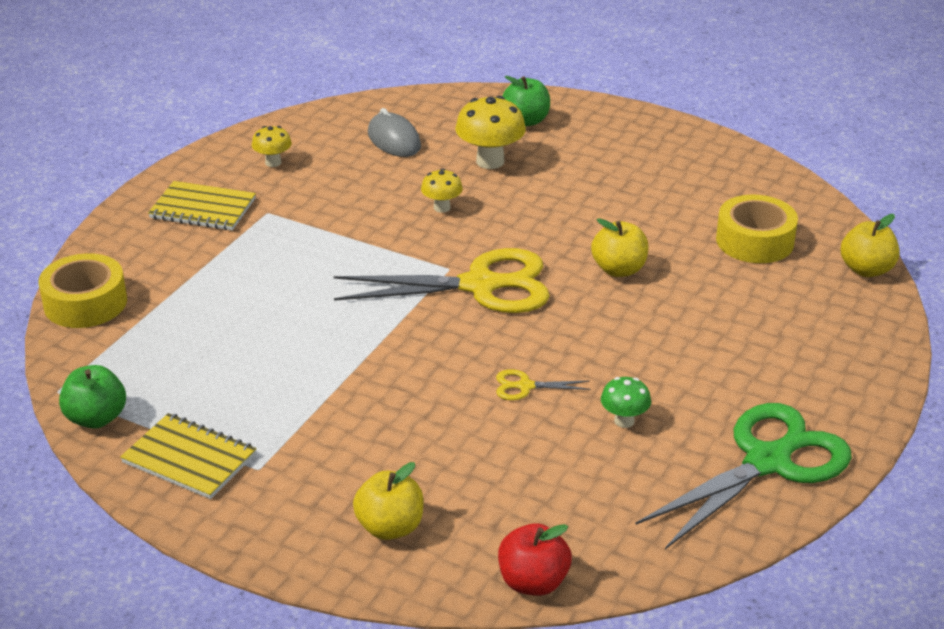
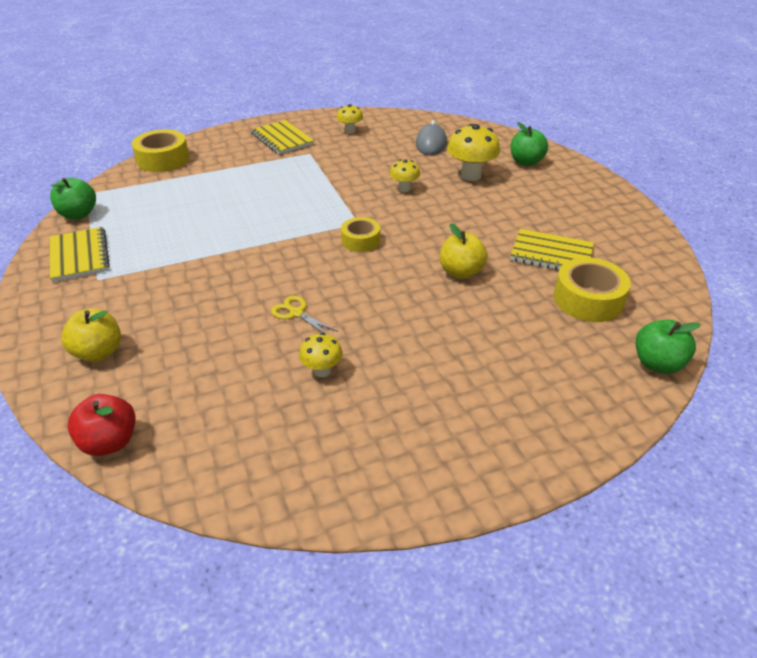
camera: 40 degrees right, 5 degrees up
(480, 285) = (360, 240): yellow scissors -> yellow tape
(624, 421) = (322, 370): green mushroom -> yellow mushroom
(674, 212) = (551, 254): none -> yellow notebook
(767, 462) = (376, 463): green scissors -> none
(866, 270) = (657, 364): yellow apple -> green apple

